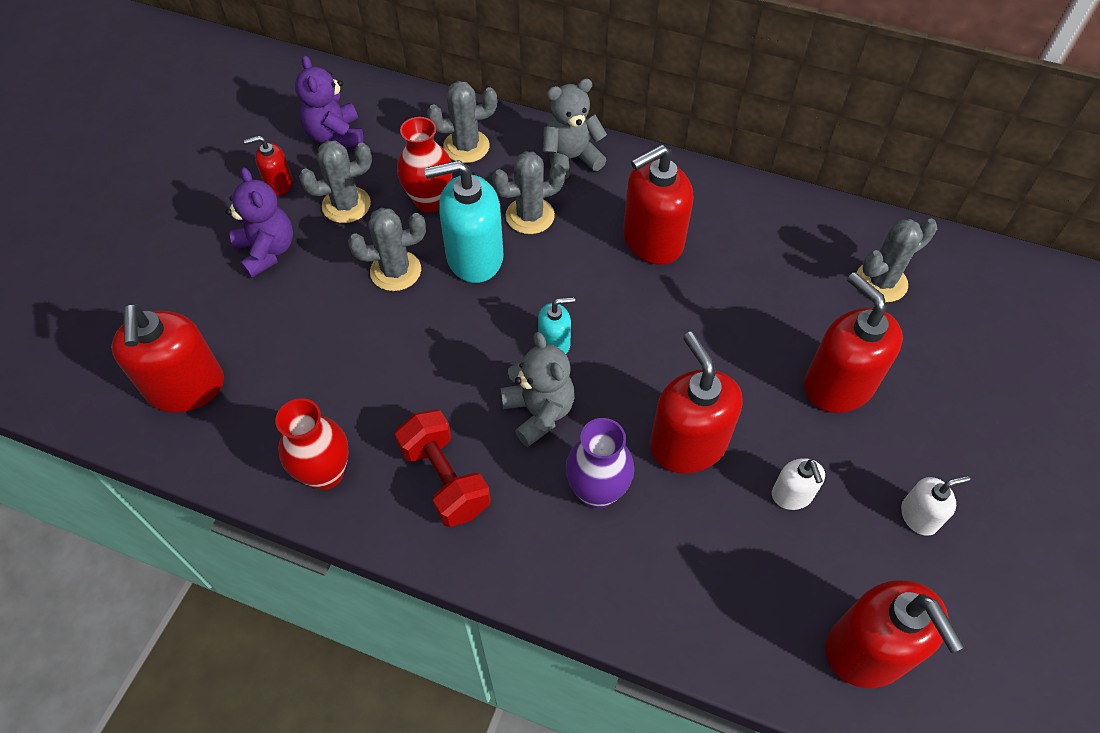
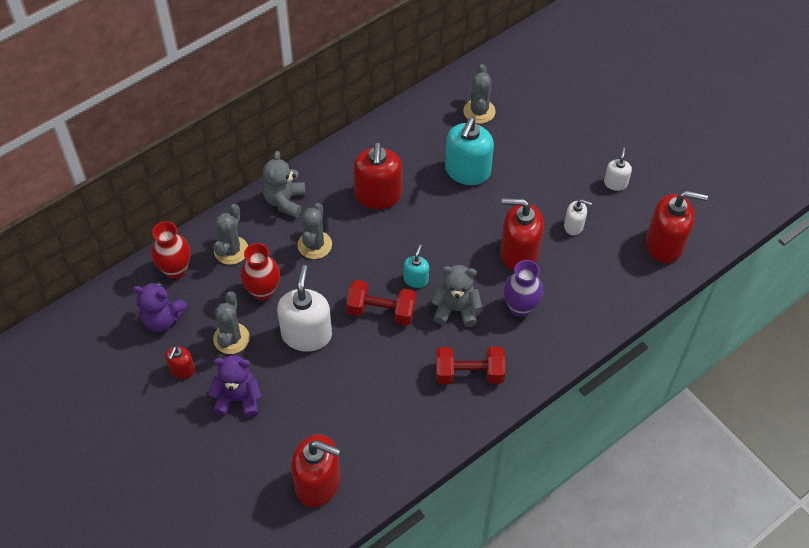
camera: 60 degrees left, 0 degrees up
(325, 473) = (428, 430): red vase -> red vase (175, 270)
(395, 271) = (306, 334): grey cactus -> white soap dispenser
(474, 257) = (325, 289): turquoise soap dispenser -> turquoise soap dispenser (467, 171)
(479, 330) = (381, 311): none -> red dumbbell
(838, 385) = (527, 169): red soap dispenser -> none

